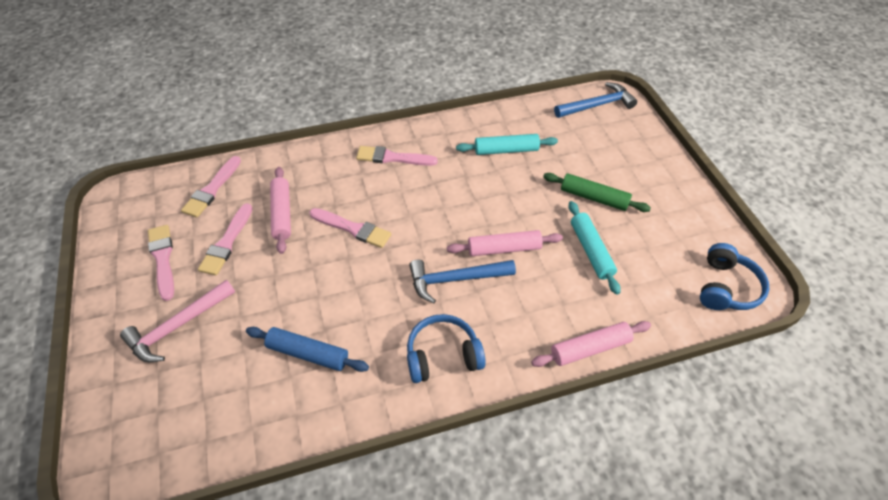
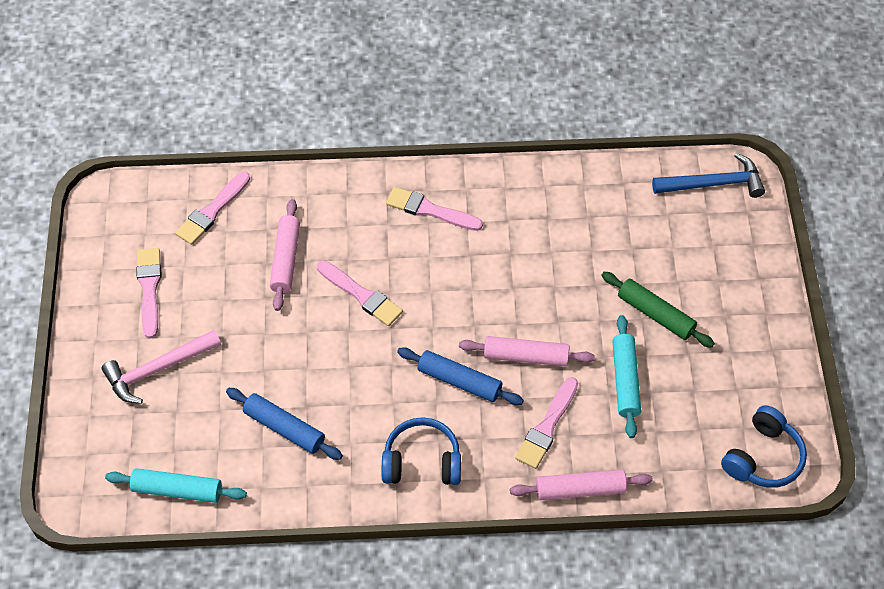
camera: 15 degrees right, 5 degrees up
(227, 242) = (220, 283): pink brush -> pink brush (547, 427)
(455, 279) = (459, 381): blue hammer -> blue rolling pin
(506, 150) = (572, 227): turquoise rolling pin -> turquoise rolling pin (177, 490)

